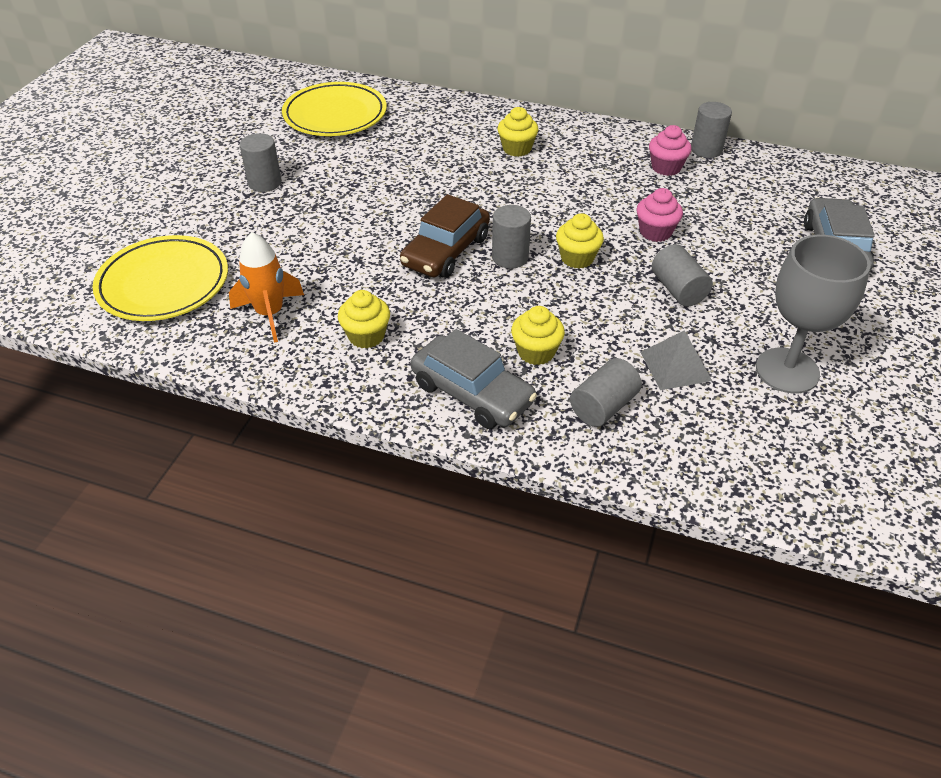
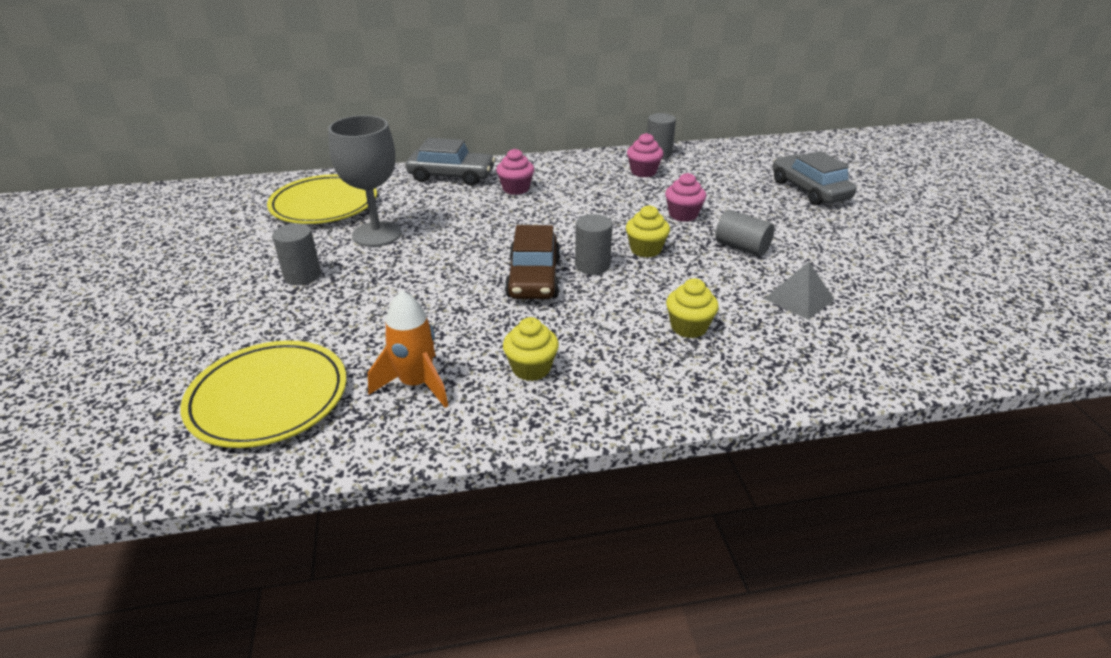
camera: 30 degrees left, 10 degrees down
(472, 393) = (672, 378): grey car -> grey car (451, 176)
(517, 149) = (516, 189): yellow cupcake -> pink cupcake
(603, 406) = (783, 347): grey cylinder -> none
(787, 370) = (872, 275): grey goblet -> grey goblet (377, 234)

